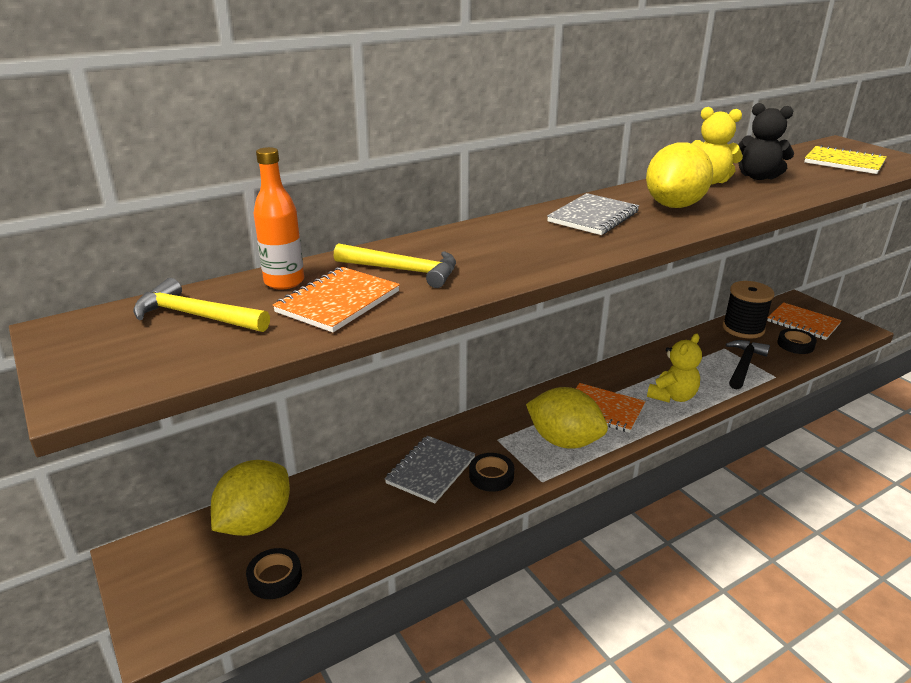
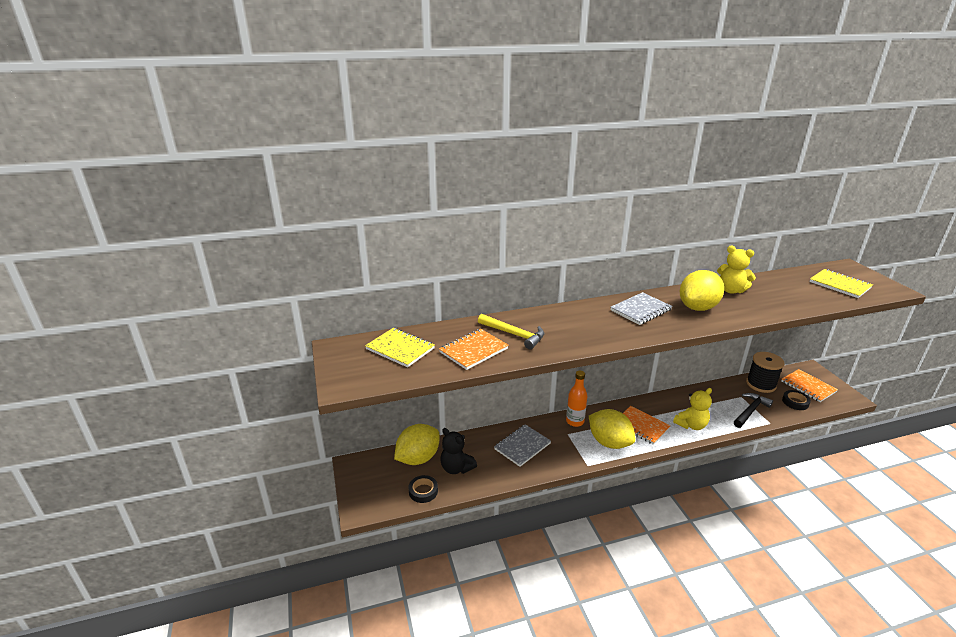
camera: 15 degrees right, 0 degrees up
(196, 316) = (400, 349): yellow hammer -> yellow notebook
(284, 282) = (448, 333): orange bottle -> orange bottle (575, 421)
(491, 476) = (557, 456): black tape -> none
(758, 177) = (768, 291): black teddy bear -> black teddy bear (456, 468)

